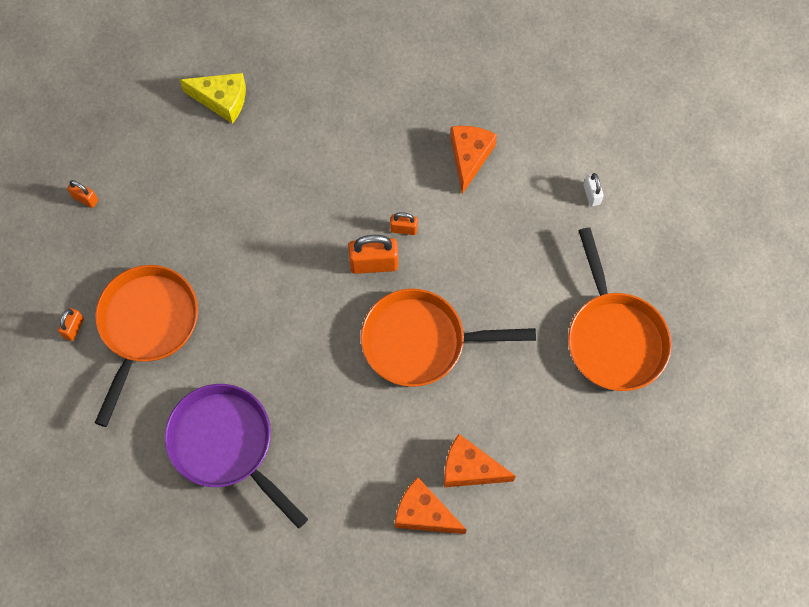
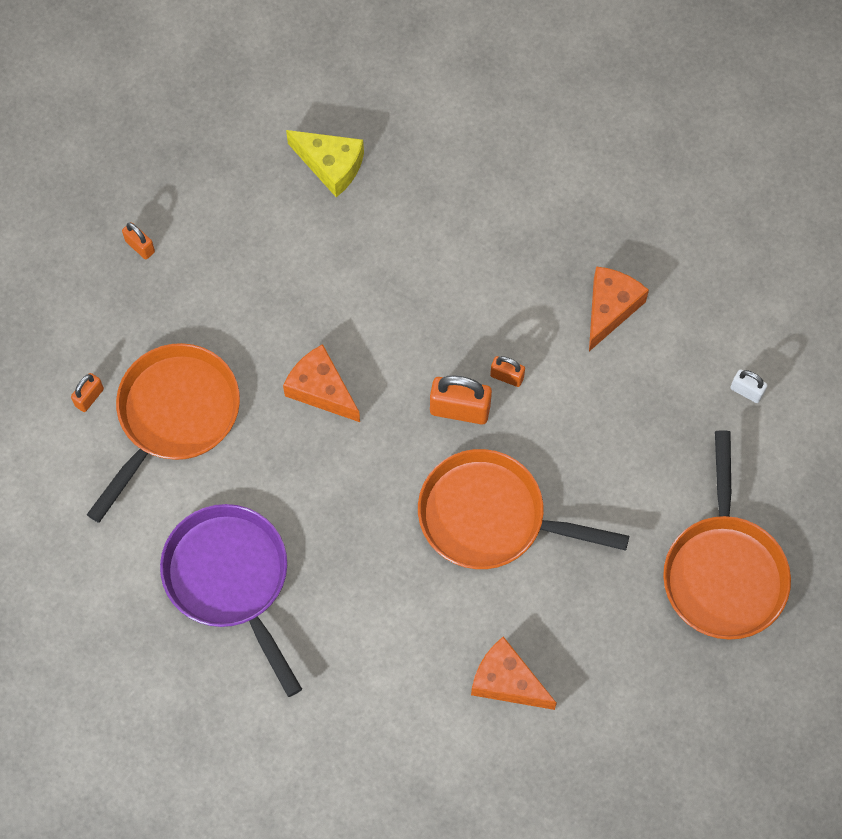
camera: 15 degrees right, 0 degrees up
(424, 513) = (439, 719): orange cheese -> orange cheese (321, 389)
(591, 195) = (746, 391): white padlock -> white padlock turned 60 degrees counterclockwise

